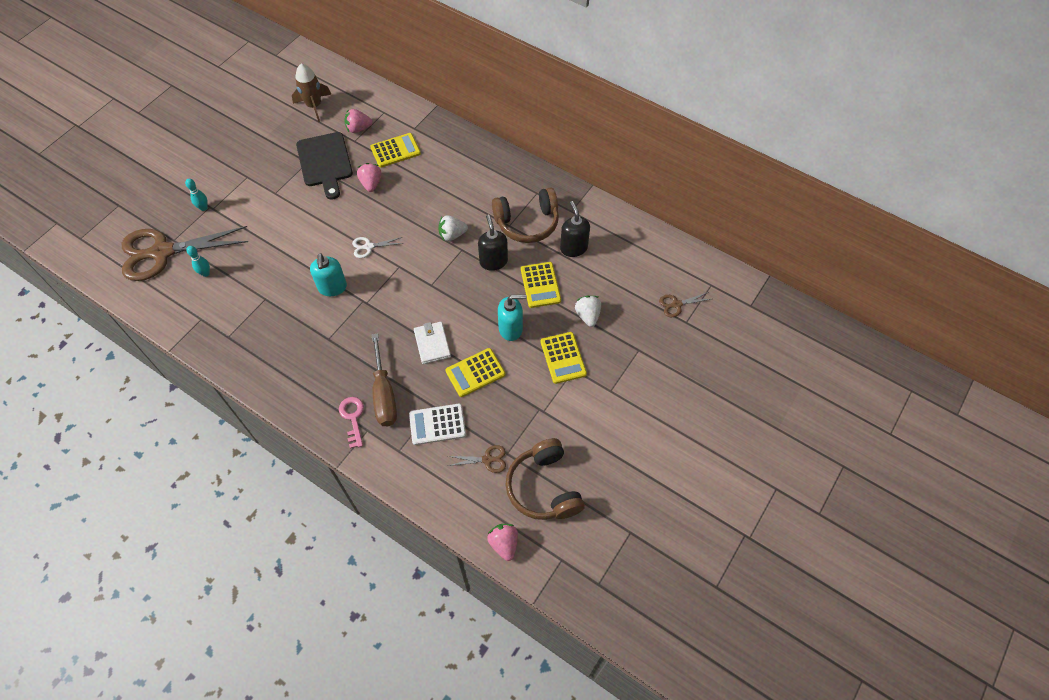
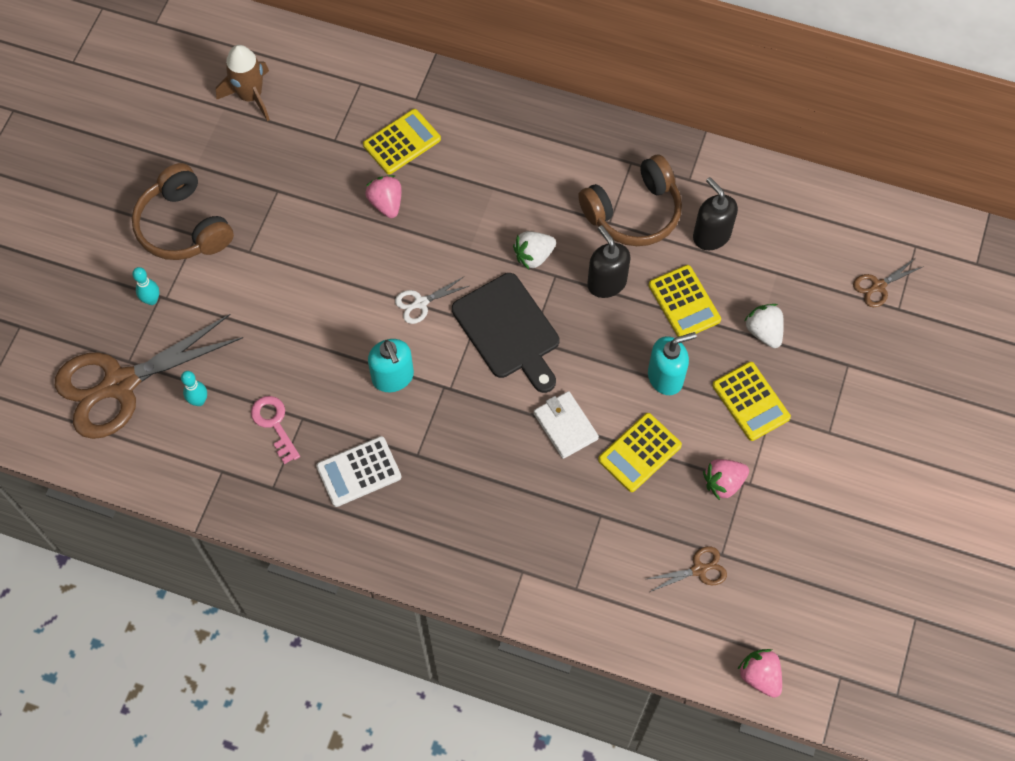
camera: 15 degrees left, 5 degrees up
(325, 162) = (304, 185): black cutting board -> black cutting board (508, 330)
(353, 418) = (496, 559): pink key -> pink key (274, 424)
(358, 128) = (333, 119): pink strawberry -> pink strawberry (723, 483)
(384, 394) = (526, 515): brown screwdriver -> none
(437, 424) = (614, 539): white calculator -> white calculator (359, 472)
(544, 487) = (785, 588): brown headphones -> brown headphones (183, 226)

